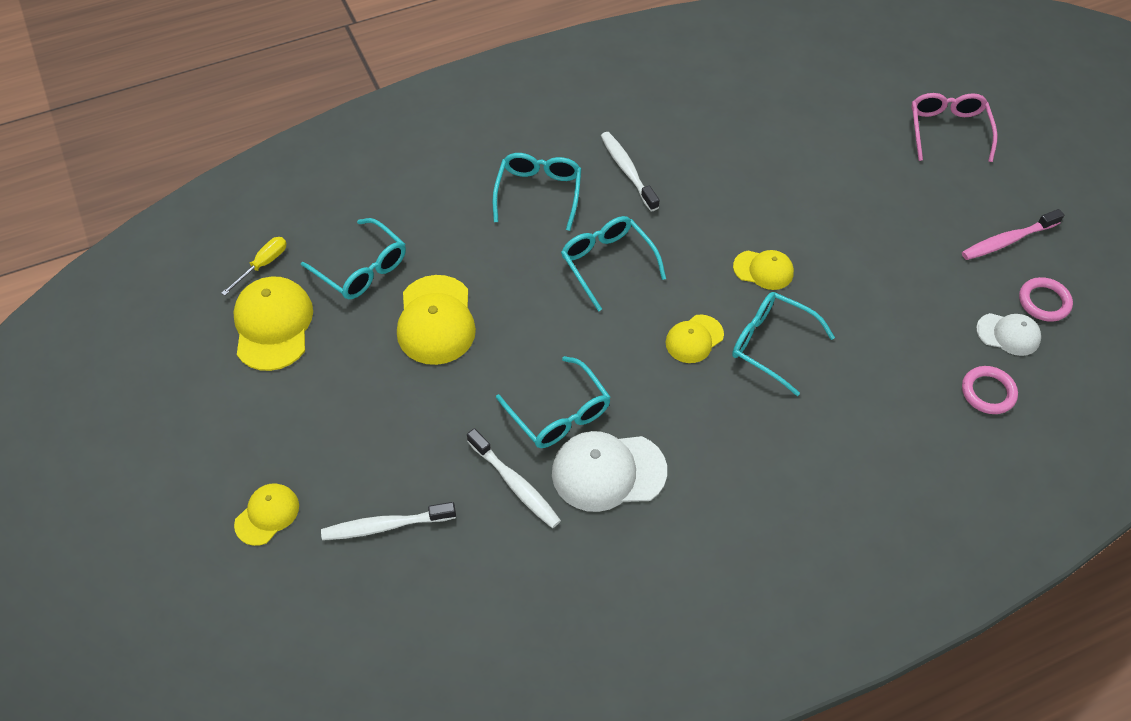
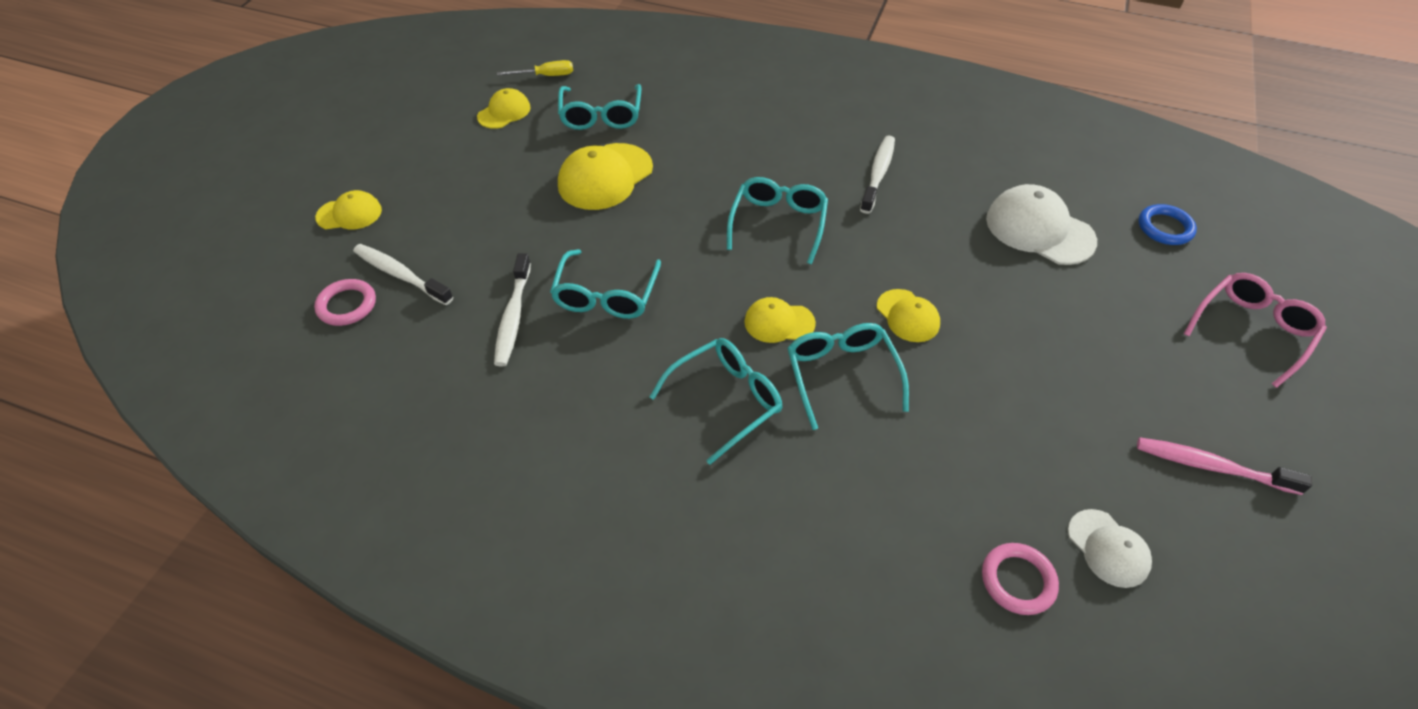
camera: 45 degrees right, 5 degrees down
(273, 325) = (504, 112): yellow cap -> yellow cap, size x0.59
(538, 193) = (786, 146): turquoise glasses -> turquoise glasses (726, 400)
(608, 472) = (586, 362): white cap -> white cap (1039, 229)
(838, 86) = (1165, 228): none -> blue ring
(1044, 302) = (1191, 552): pink ring -> pink ring (347, 305)

